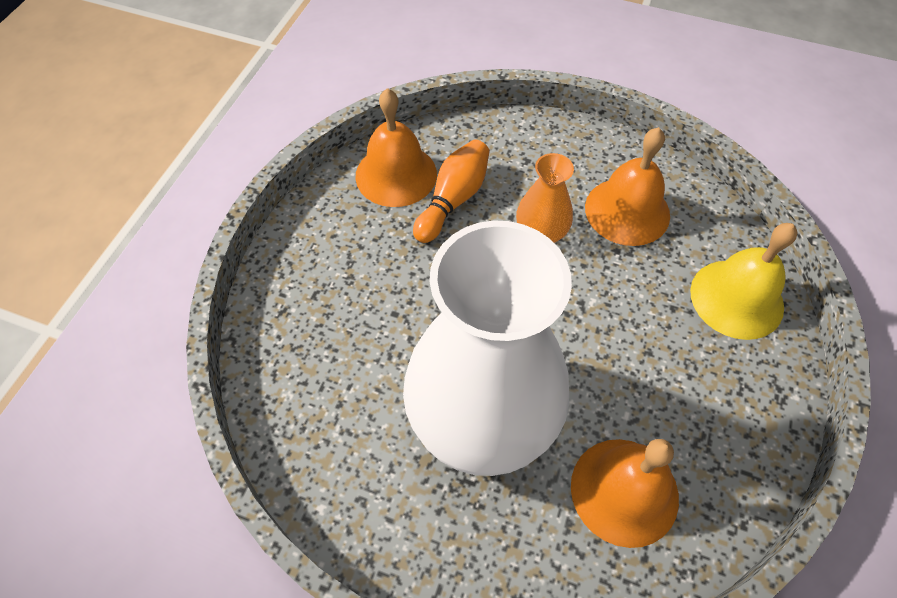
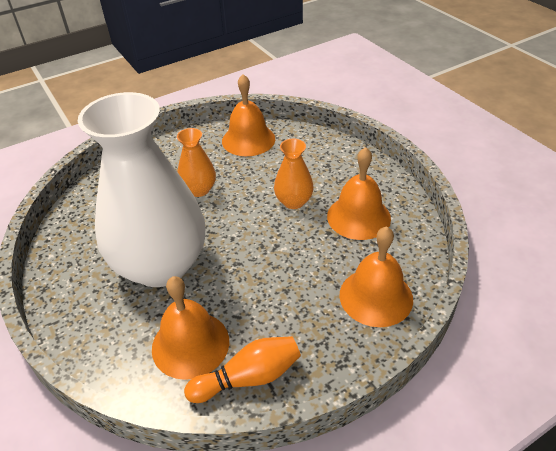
camera: 40 degrees right, 15 degrees down
(412, 284) = (199, 190): none -> orange vase
(453, 200) = (264, 164): orange bowling pin -> orange bowling pin (249, 378)
(736, 298) = (376, 296): yellow bell -> orange bell

